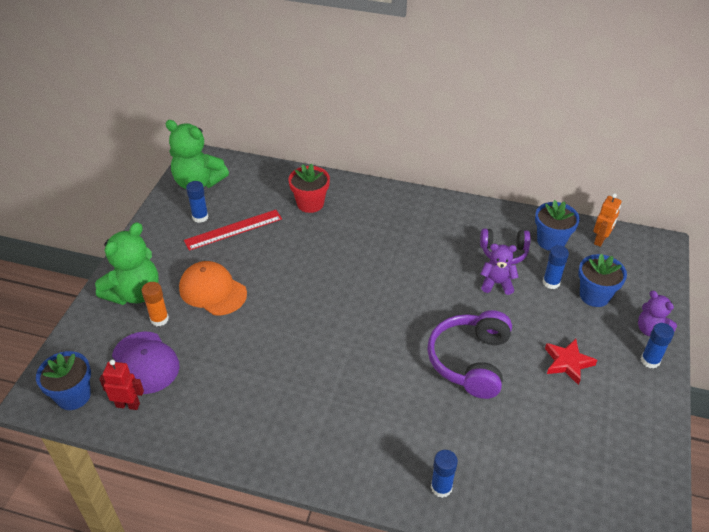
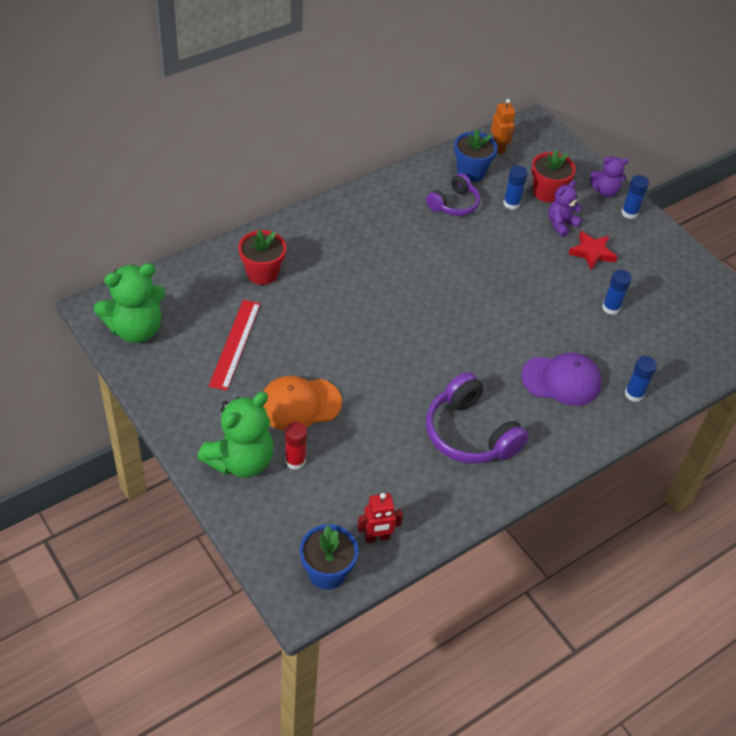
camera: 55 degrees left, 5 degrees up
(128, 405) = (377, 537): red robot -> red robot turned 150 degrees counterclockwise
(134, 293) = (241, 461): green teddy bear -> green teddy bear turned 60 degrees clockwise
(145, 363) = (339, 499): purple cap -> purple cap (561, 380)
(159, 319) = (295, 461): orange glue stick -> red glue stick
(200, 217) = (189, 356): blue glue stick -> blue glue stick (611, 308)
(470, 361) = (540, 300): purple headphones -> purple headphones (469, 434)
(497, 283) = (481, 231): purple teddy bear -> purple teddy bear (561, 224)
(594, 295) = (547, 192): blue flower pot -> red flower pot

